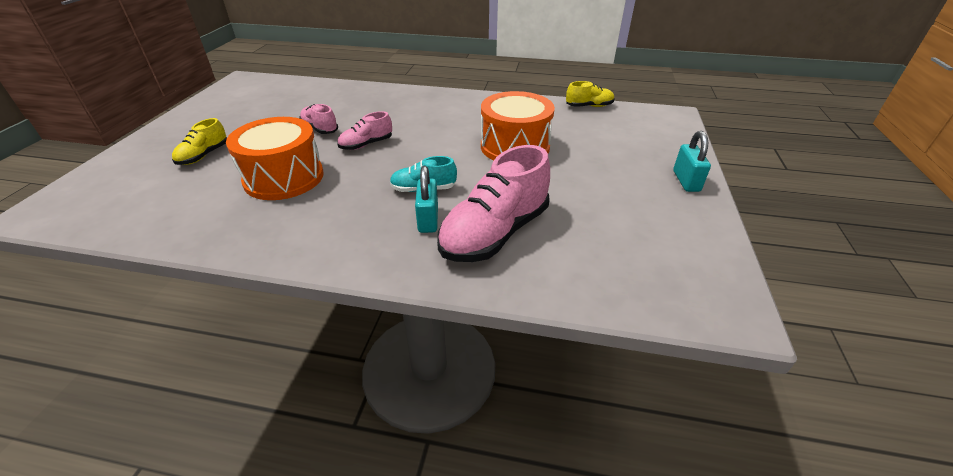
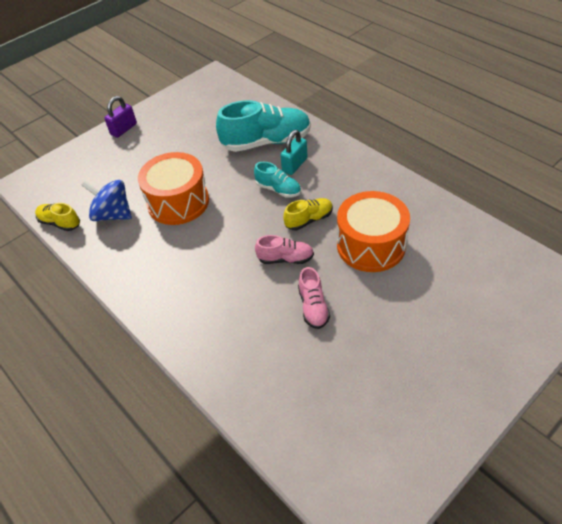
camera: 140 degrees left, 10 degrees up
(204, 156) = (436, 312): yellow shoe -> yellow shoe (309, 220)
(495, 233) = (266, 142): pink shoe -> turquoise shoe
(557, 122) = (113, 214): none -> blue spinning top
(686, 181) = (124, 129): turquoise padlock -> purple padlock

